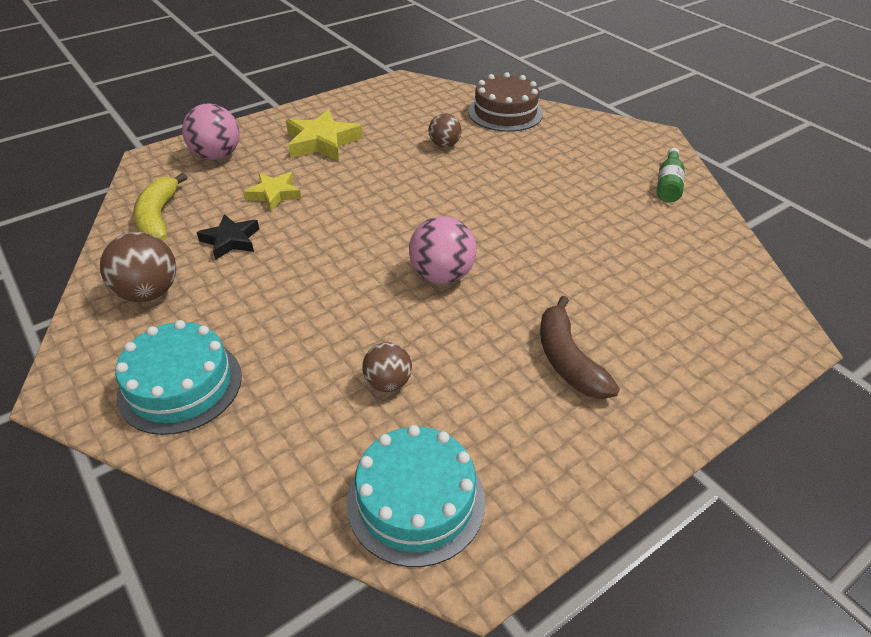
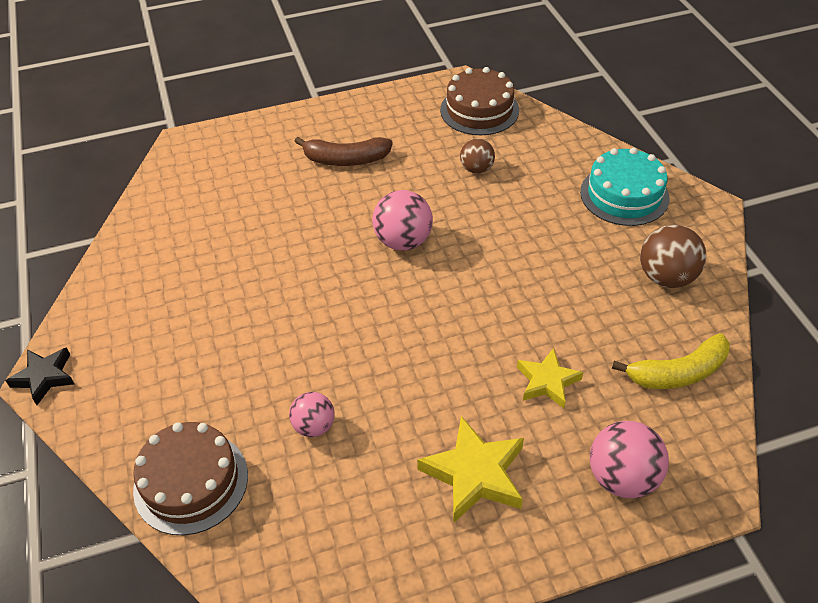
camera: 160 degrees left, 5 degrees up
(159, 218) = (678, 372): yellow banana -> yellow banana turned 60 degrees clockwise
(231, 240) = (594, 322): black star -> black star (44, 377)
(416, 500) = (479, 110): turquoise cake -> brown cake
(444, 145) = (314, 426): brown ball -> pink ball
(568, 360) = (346, 159): brown banana -> brown banana turned 90 degrees clockwise
(668, 185) = (115, 297): green bottle -> none

